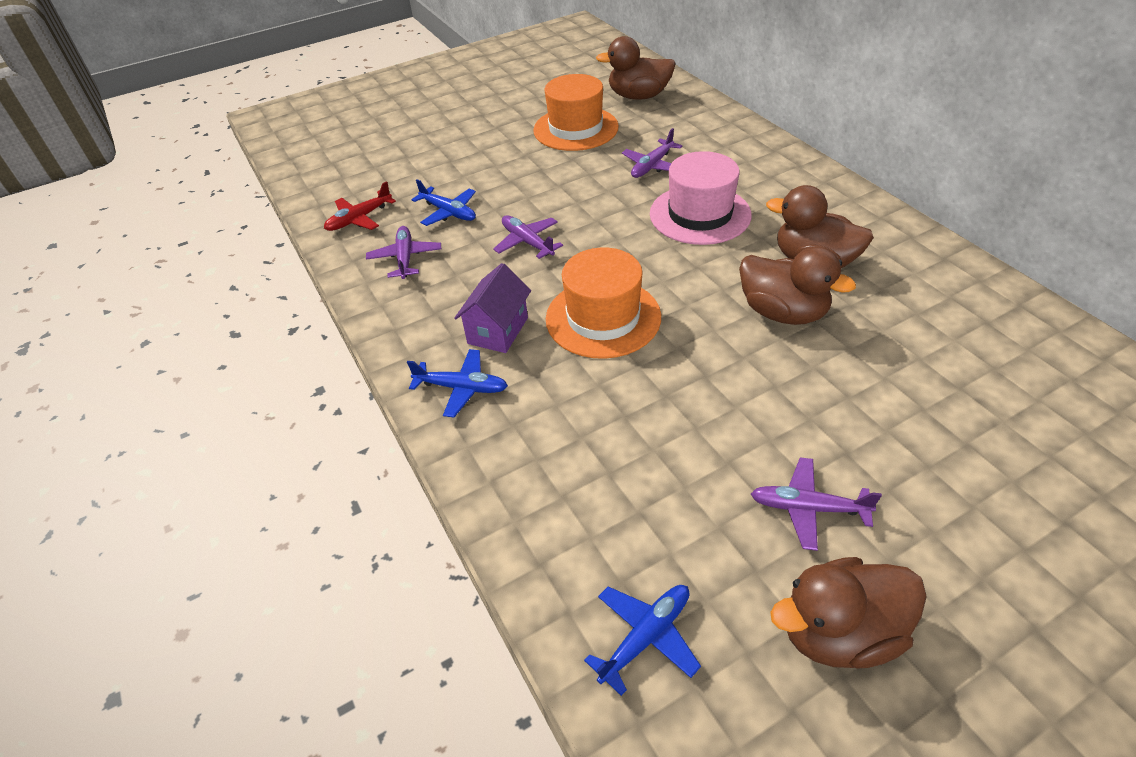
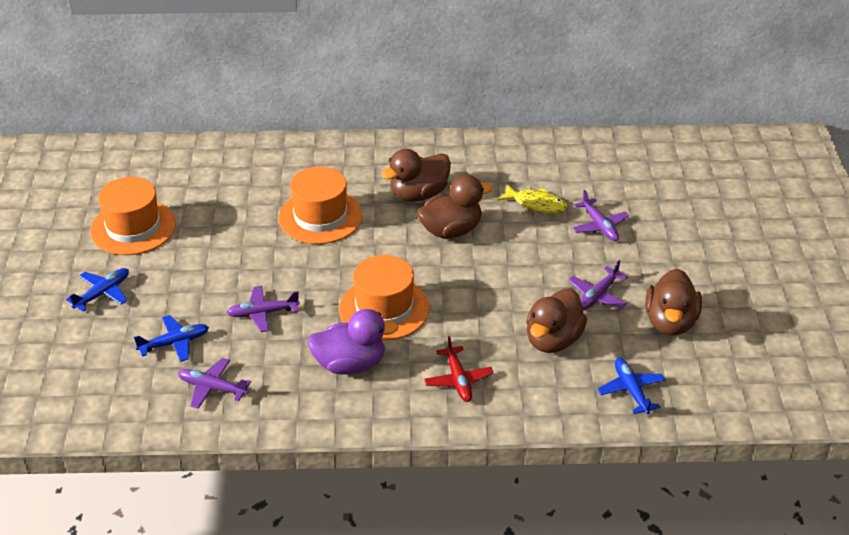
camera: 65 degrees left, 5 degrees down
(359, 219) = (123, 401): red plane -> red plane (458, 380)
(461, 388) = (392, 402): blue plane -> blue plane (102, 293)
(498, 330) = (350, 364): purple house -> purple duck
(638, 96) = (126, 174): brown duck -> brown duck (553, 340)
(652, 166) = (235, 211): purple plane -> purple plane (599, 226)
(700, 214) = (320, 217): pink hat -> orange hat
(918, 365) = (536, 204): none -> yellow fish

